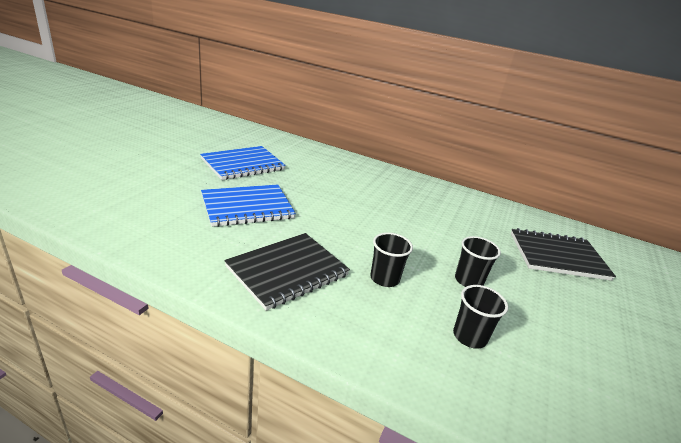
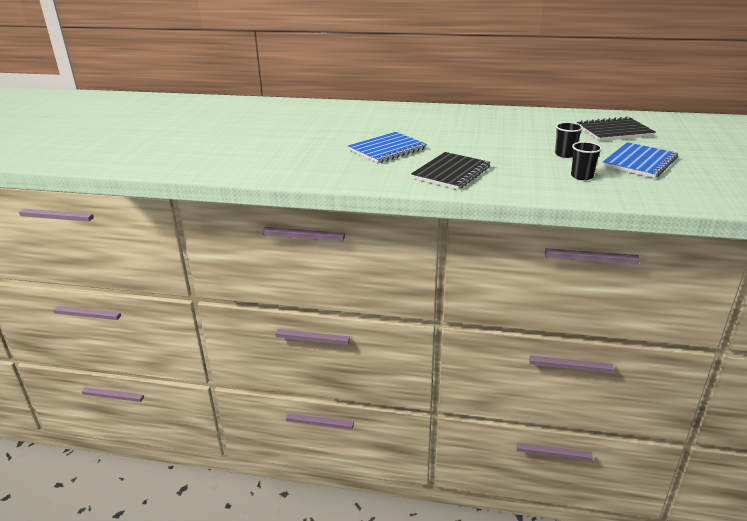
camera: 10 degrees left, 0 degrees up
(243, 164) = (351, 127): blue notebook -> blue notebook (639, 162)
(384, 278) = (513, 164): black cup -> none

